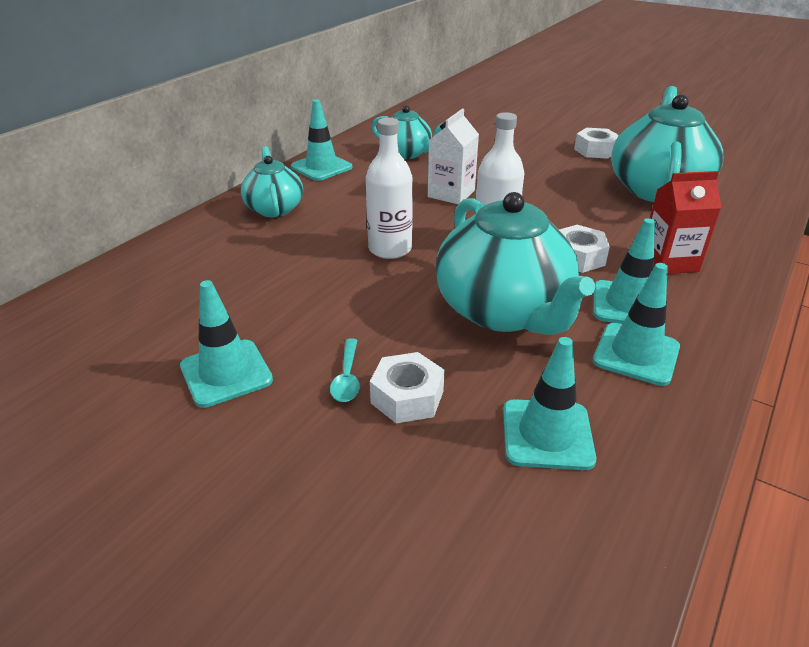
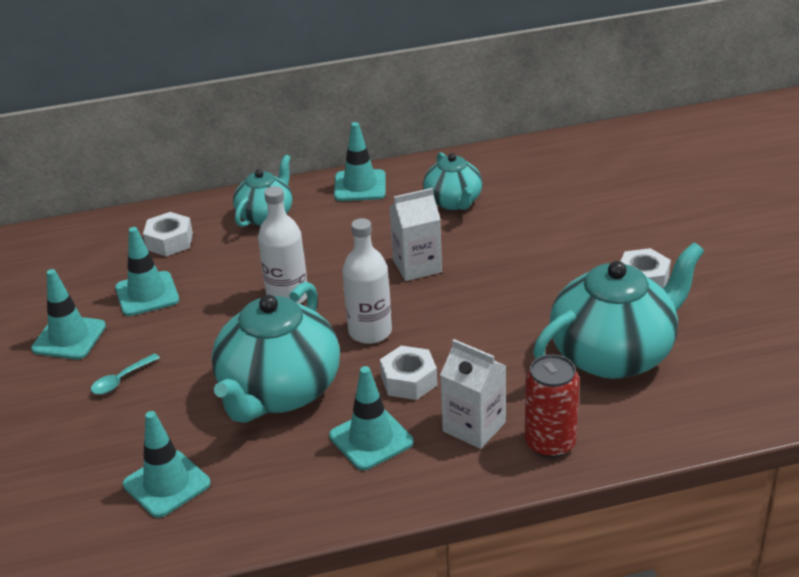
camera: 45 degrees right, 0 degrees up
(407, 397) = (132, 412): white nut -> white nut (169, 241)
(636, 354) = (307, 475): turquoise traffic cone -> turquoise traffic cone (147, 294)
(669, 262) = (474, 427): red carton -> white carton
(725, 248) = (550, 443): none -> red can

